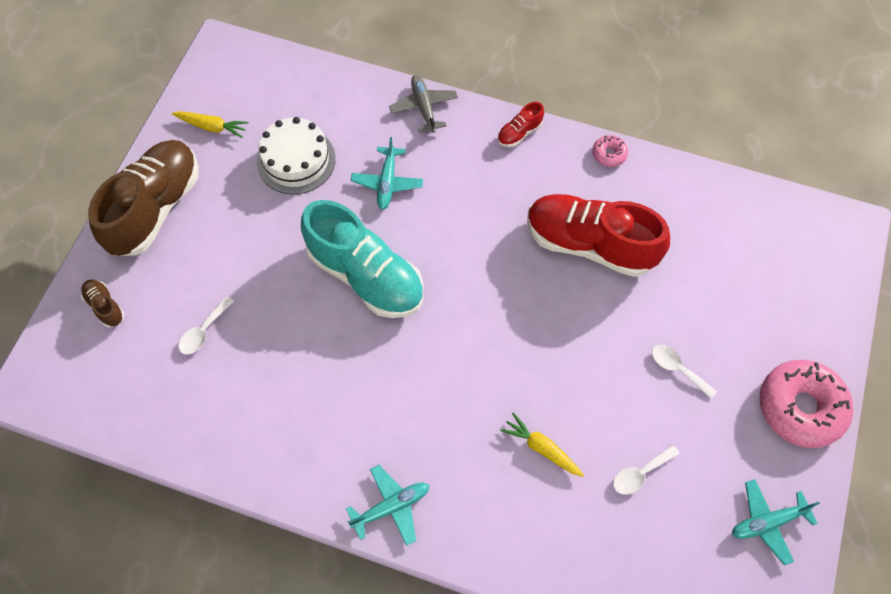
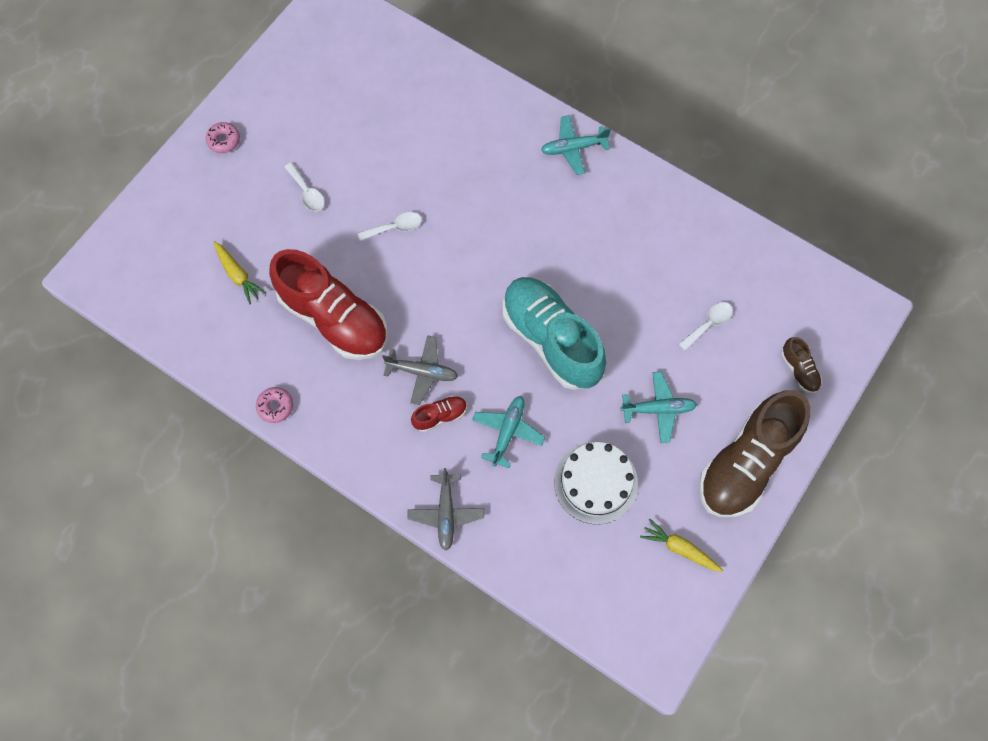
camera: 165 degrees left, 5 degrees up
(484, 215) = (422, 372): none -> grey plane
(519, 133) = (356, 455): red shoe -> red shoe (440, 416)
(542, 448) = (442, 160): yellow carrot -> yellow carrot (238, 275)
(640, 473) = (373, 125): white spoon -> white spoon (395, 227)
(767, 522) = (293, 72): turquoise plane -> turquoise plane (658, 409)
(800, 407) = (224, 140): pink donut -> pink donut, size x0.45

